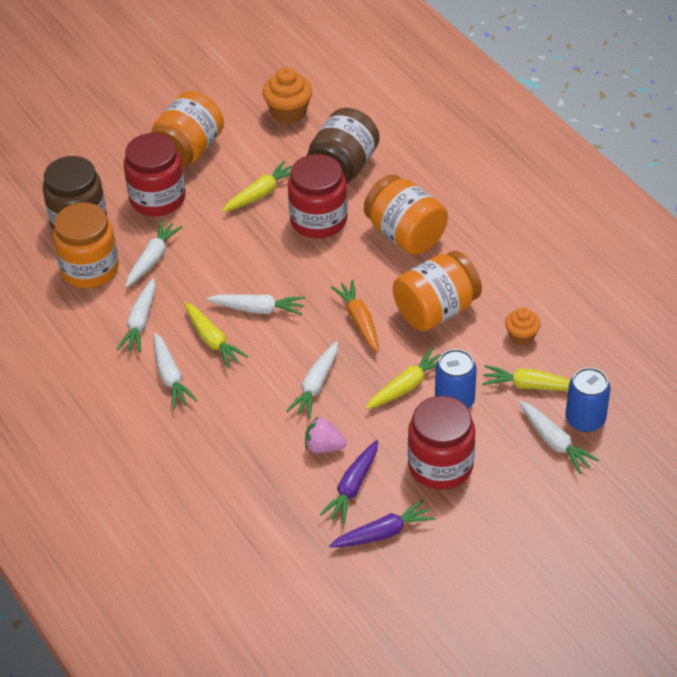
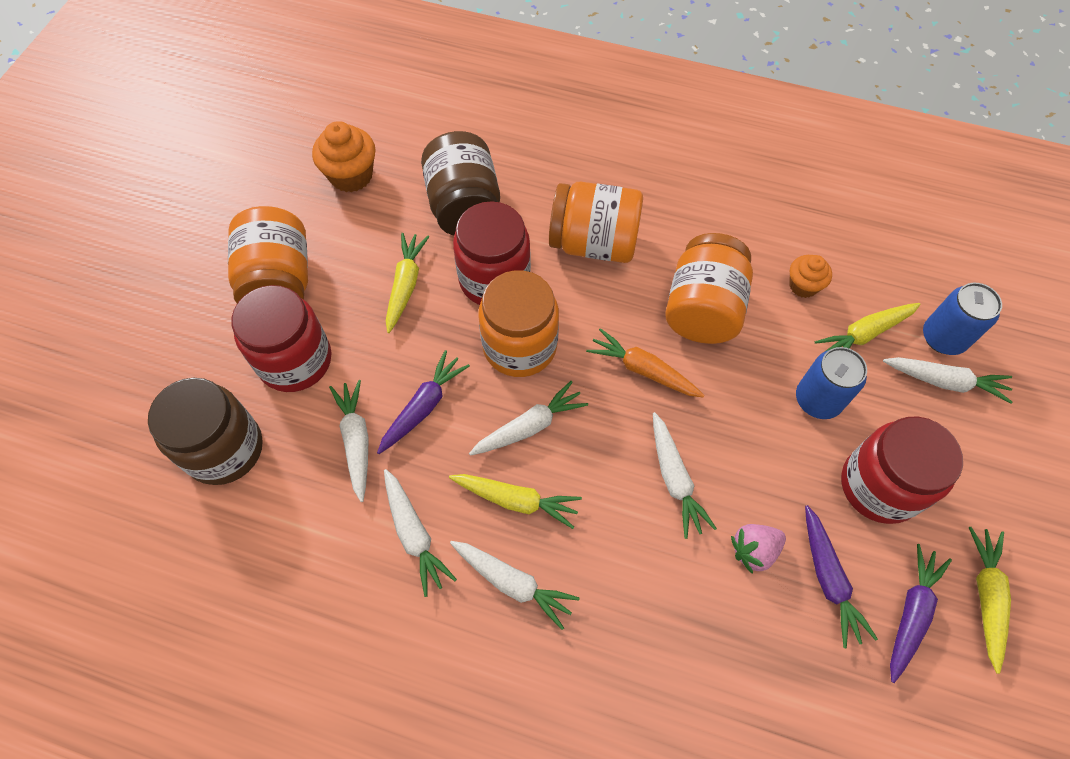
camera: 40 degrees left, 15 degrees up
(90, 269) = (292, 504): orange jar -> orange jar (519, 346)
(207, 264) = (424, 406): none -> purple carrot
(406, 386) = (759, 415): yellow carrot -> yellow carrot (985, 596)

